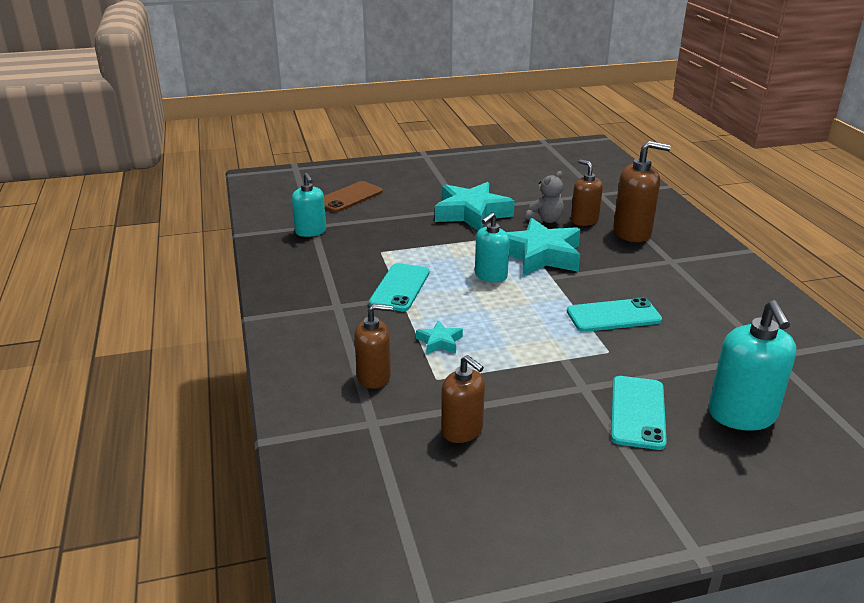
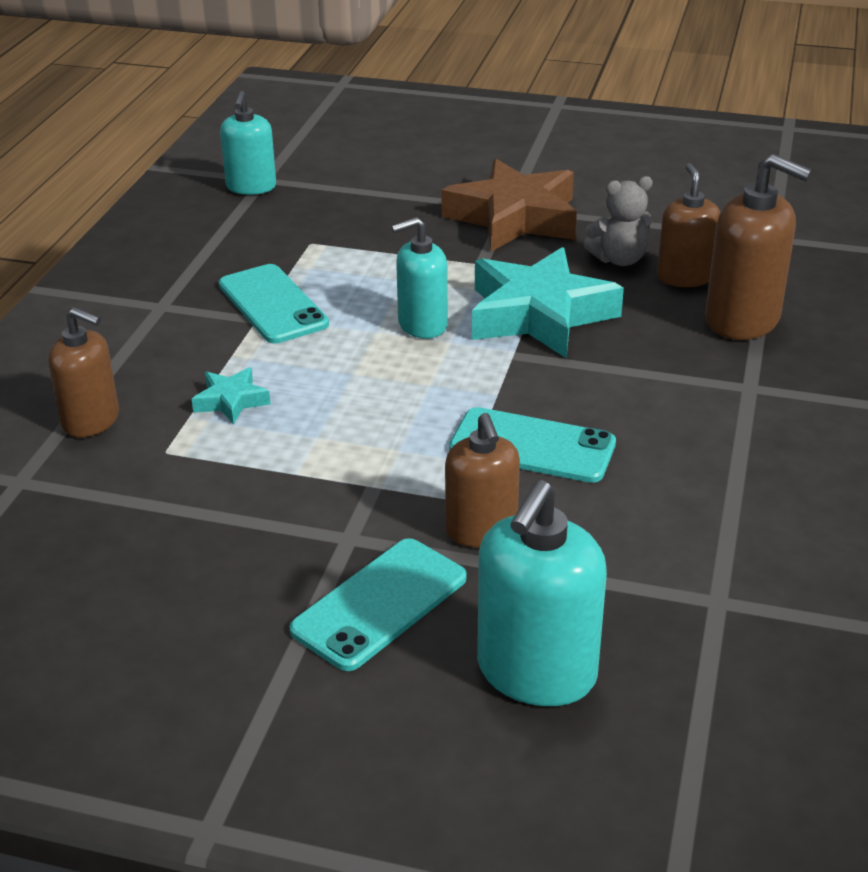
camera: 30 degrees right, 5 degrees up
(349, 197) = (363, 147): brown phone -> none
(400, 287) = (272, 304): turquoise phone -> turquoise phone turned 75 degrees counterclockwise
(462, 430) = (112, 534): brown soap dispenser -> brown soap dispenser (481, 530)
(472, 213) = (514, 218): turquoise star -> brown star

